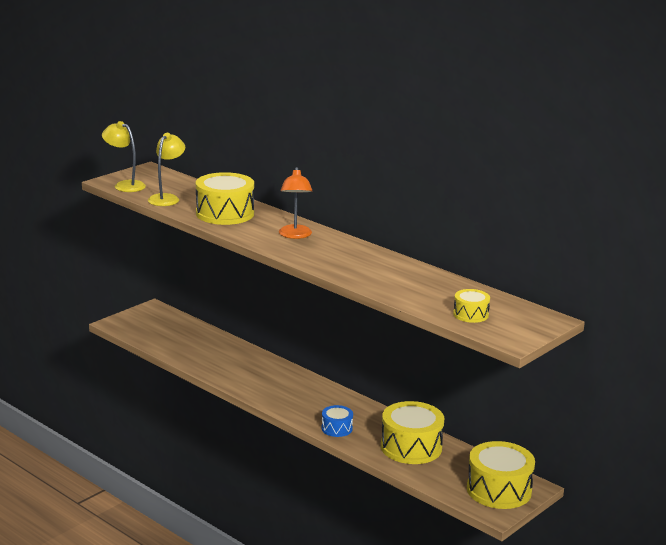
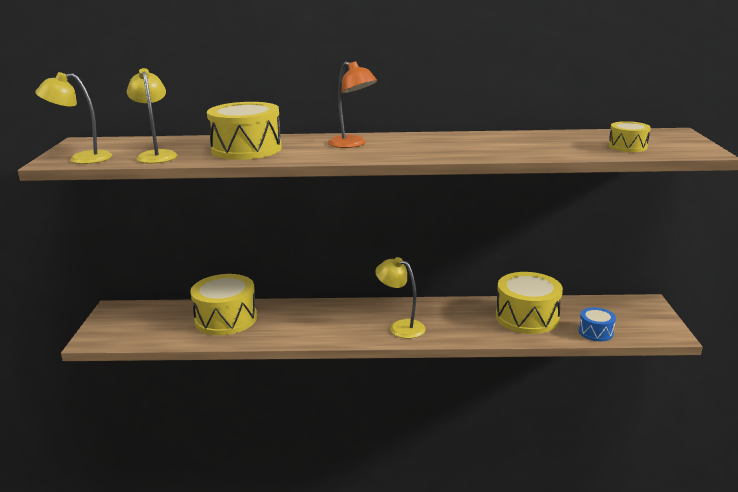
camera: 40 degrees left, 0 degrees up
(308, 408) = (401, 327): none -> yellow lamp
(337, 428) = (451, 332): blue drum -> blue drum (595, 332)
(499, 490) = (637, 316): yellow drum -> yellow drum (226, 319)

